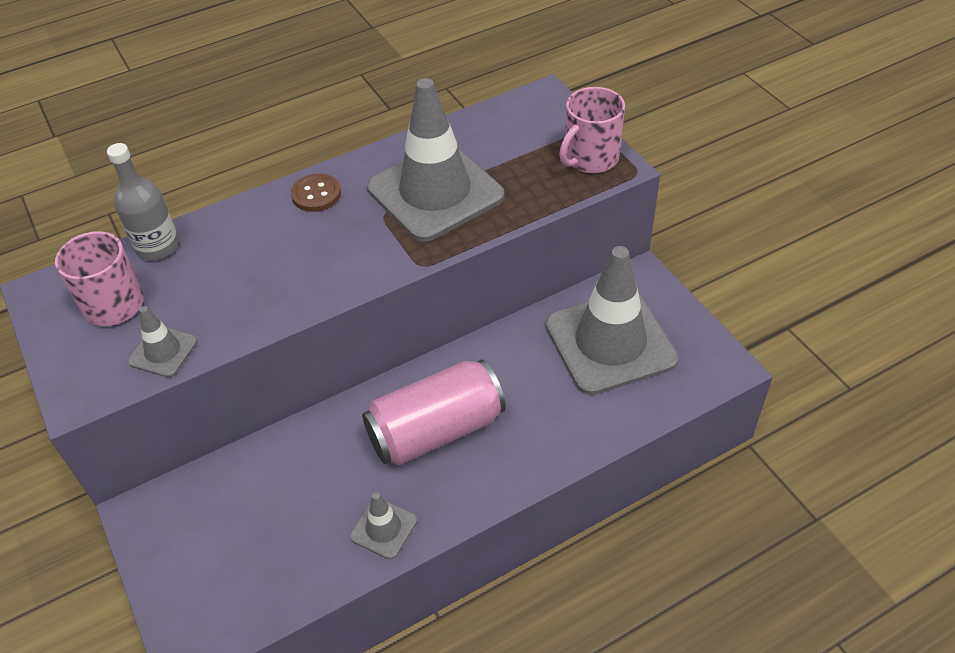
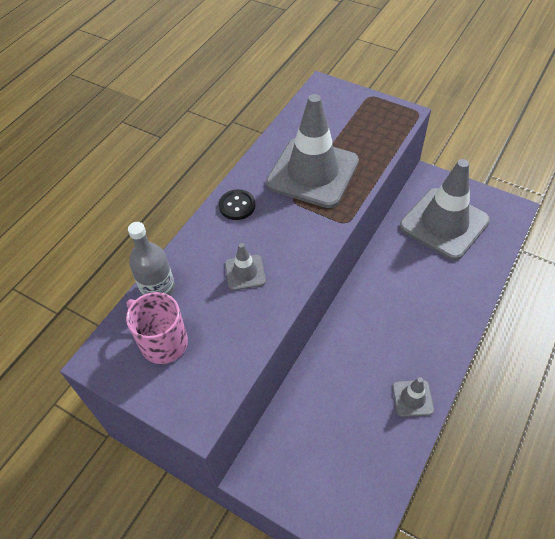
camera: 30 degrees left, 5 degrees up
(163, 351) = (230, 357): grey traffic cone -> grey traffic cone (245, 272)
(316, 194) = (237, 206): brown button -> black button
(436, 430) = (392, 323): pink can -> none
(590, 158) = (385, 114): pink mug -> none

